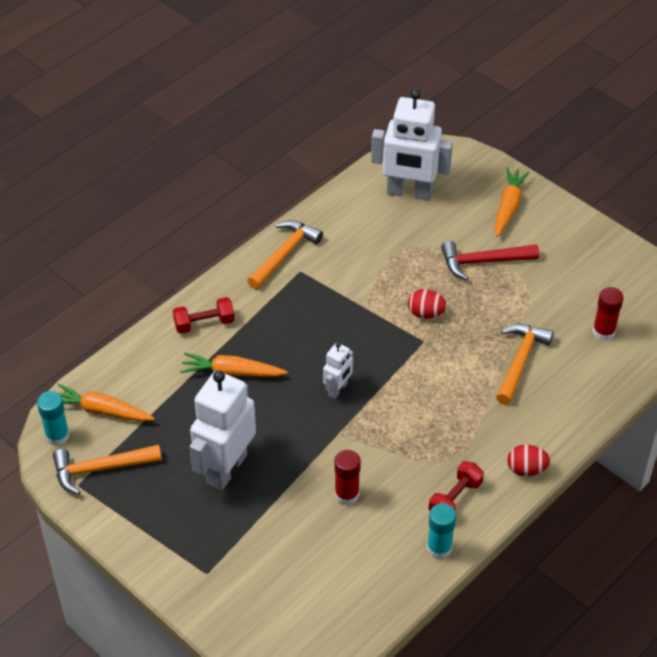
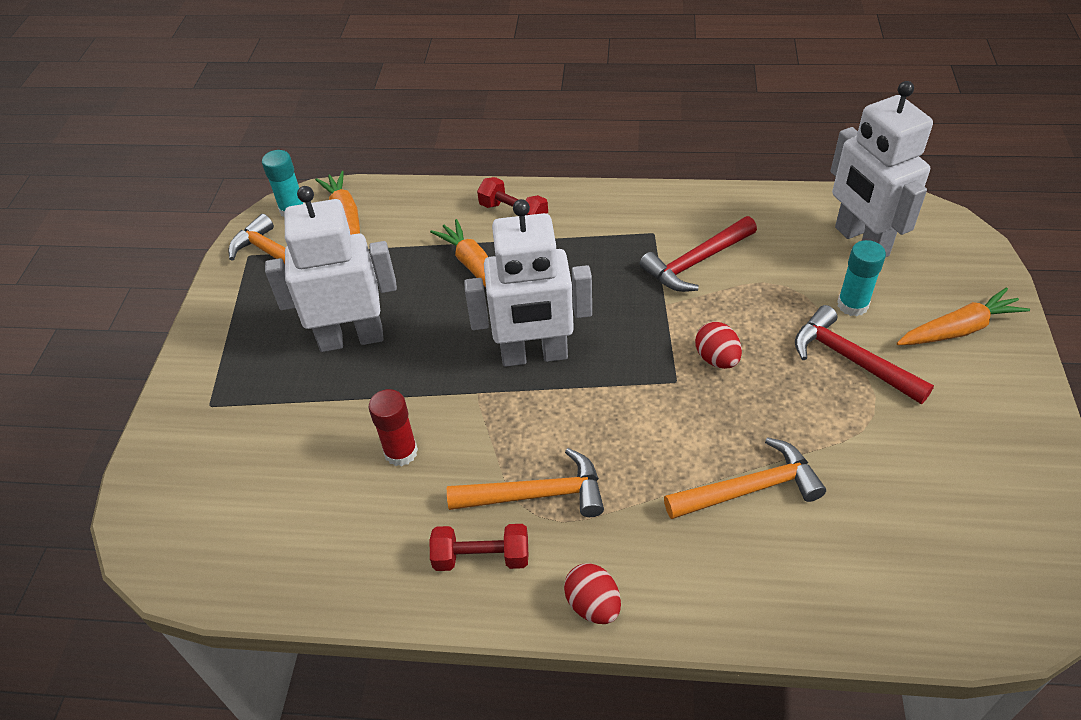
camera: 55 degrees right, 0 degrees up
(284, 254) = (660, 210): orange hammer -> orange hammer (536, 494)
(338, 389) = (534, 355): white robot -> white robot, size x2.05
(346, 270) = (696, 262): none -> red hammer
(439, 548) = (395, 588): turquoise glue stick -> turquoise glue stick (852, 305)
(603, 332) = (899, 547): red glue stick -> none

